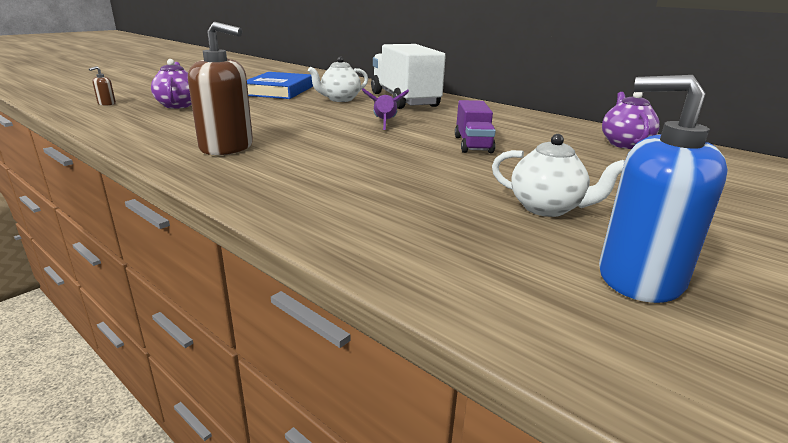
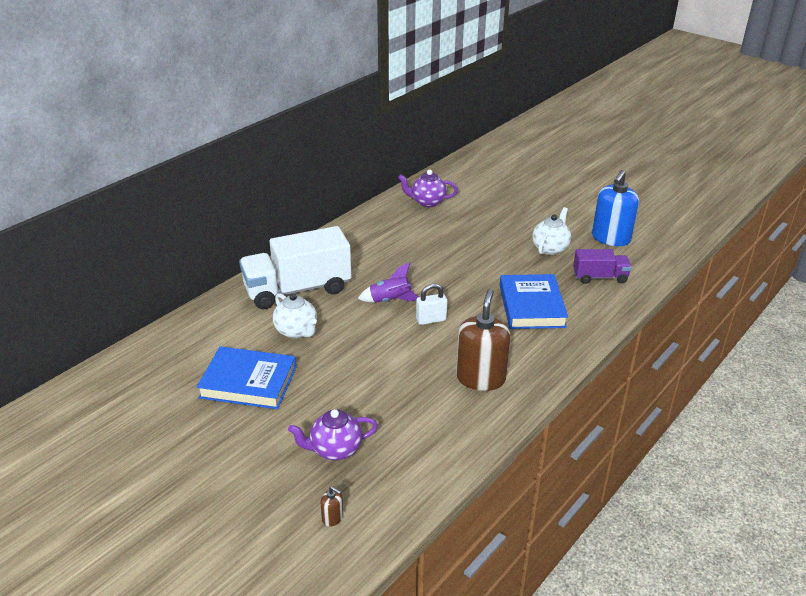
camera: 90 degrees left, 10 degrees up
(346, 134) = (431, 320): none -> white padlock
(366, 181) = (531, 306): none -> blue book
(473, 144) = (443, 261): purple truck -> purple truck (600, 277)

